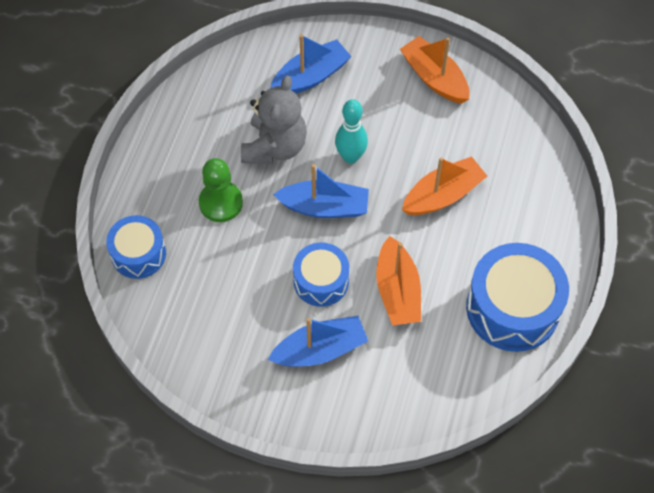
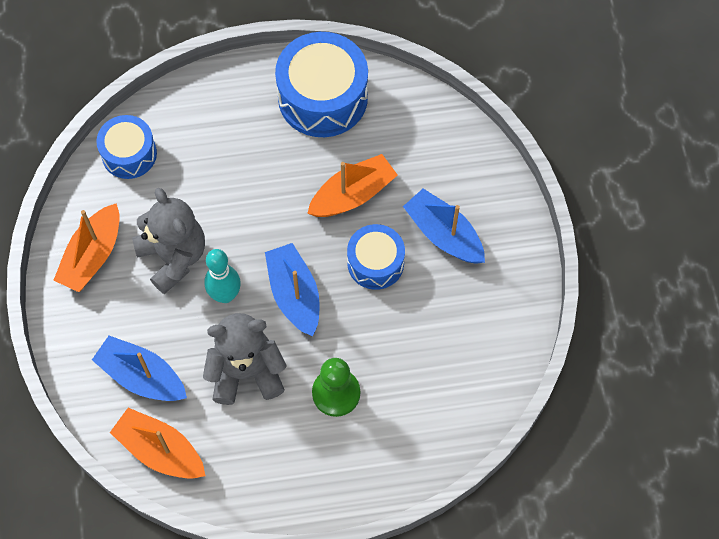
camera: 115 degrees left, 5 degrees up
(138, 254) = (431, 443): blue drum -> blue drum (129, 154)
(404, 133) = (173, 257): none -> grey teddy bear
(443, 195) = (231, 195): orange boat -> orange boat (160, 450)

